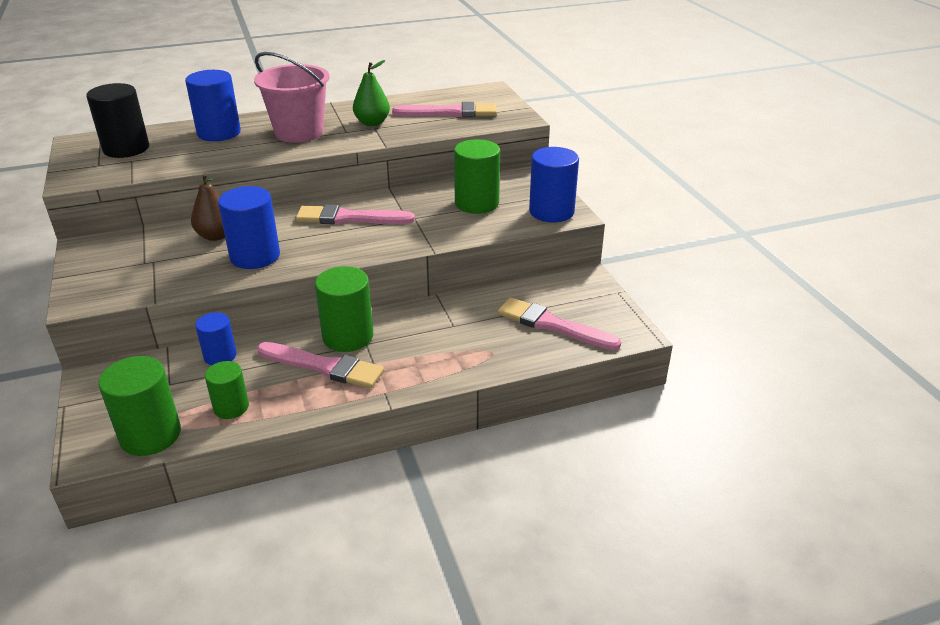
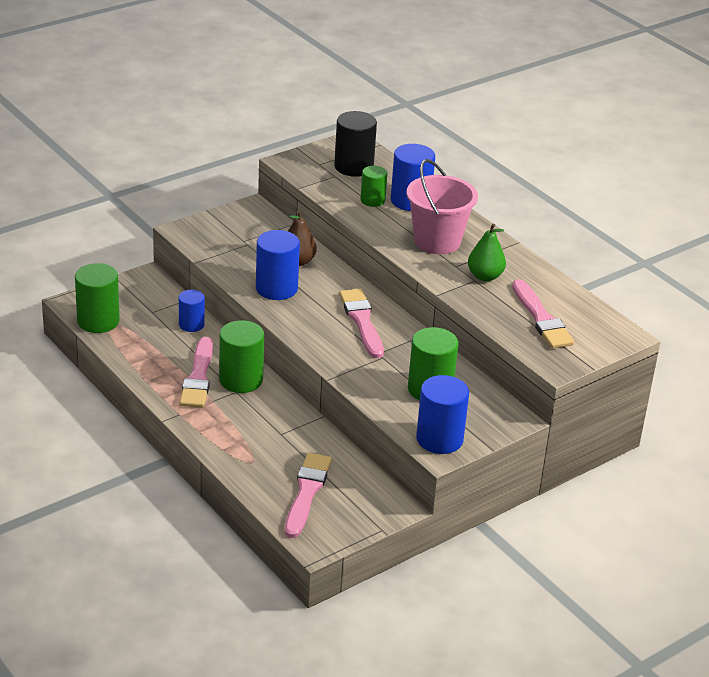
camera: 70 degrees right, 0 degrees up
(231, 407) = (137, 346): green cylinder -> green cylinder (372, 200)

